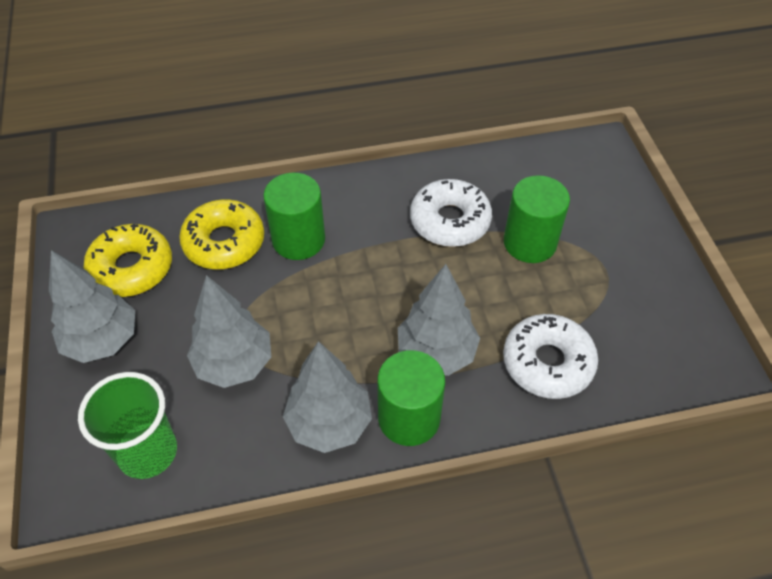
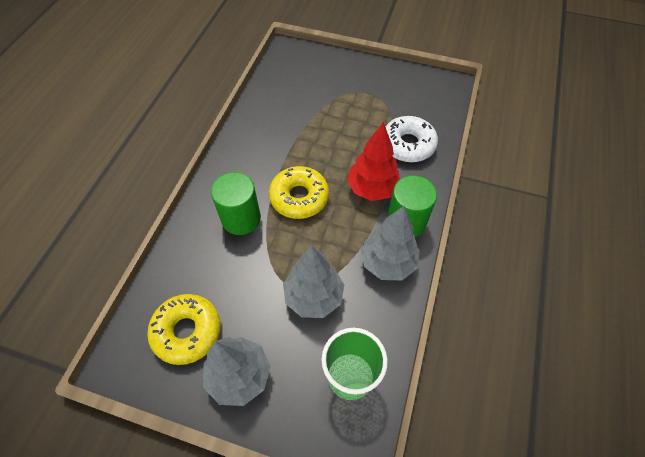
camera: 60 degrees left, 5 degrees up
(224, 242) = (210, 262): yellow donut -> yellow donut (299, 197)
(436, 353) = (372, 189): grey tree -> red tree
(450, 221) = (286, 137): white donut -> none
(529, 242) = (328, 111): green cylinder -> none

